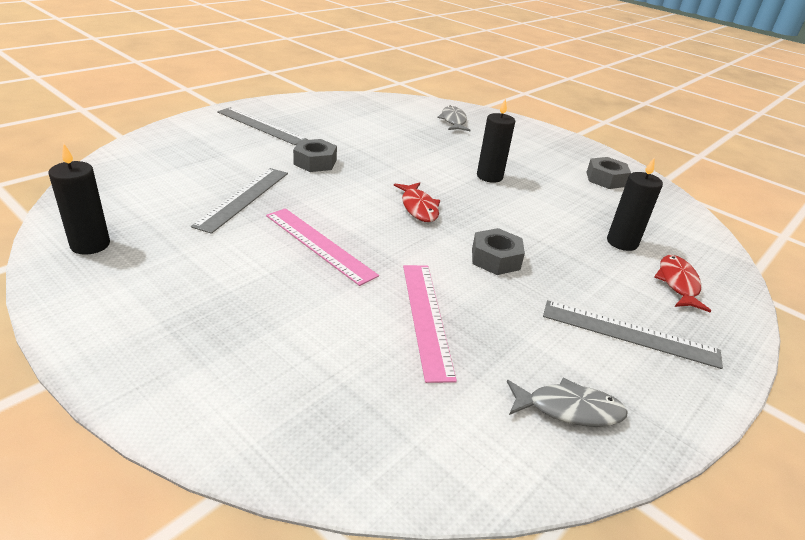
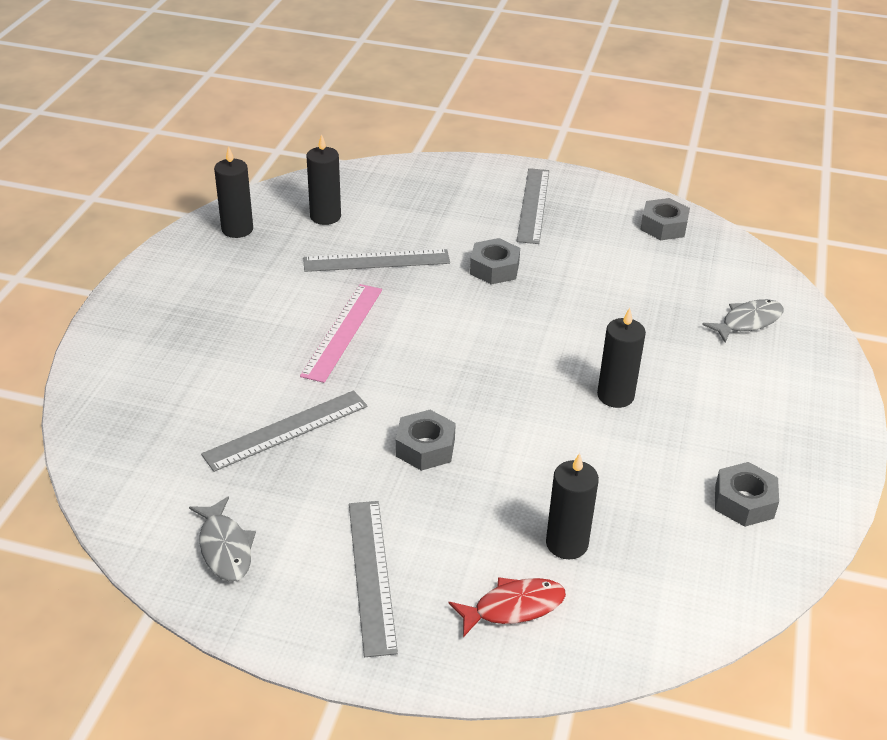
camera: 65 degrees right, 5 degrees up
(146, 197) = (325, 216): none -> black candle
(339, 105) = (663, 226): none -> grey nut
(418, 207) = (476, 366): red fish -> none
(426, 317) = (286, 430): pink ruler -> grey ruler

